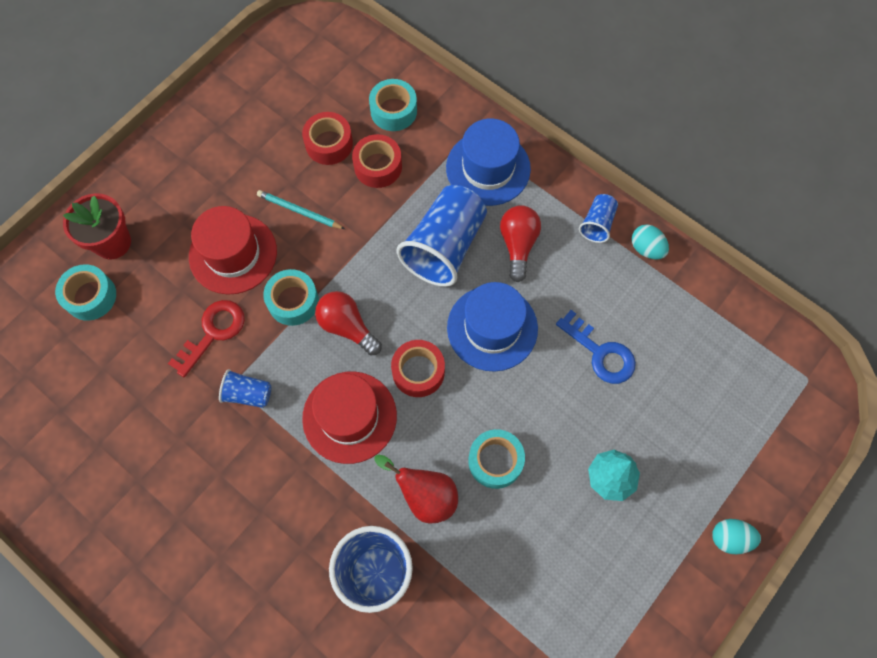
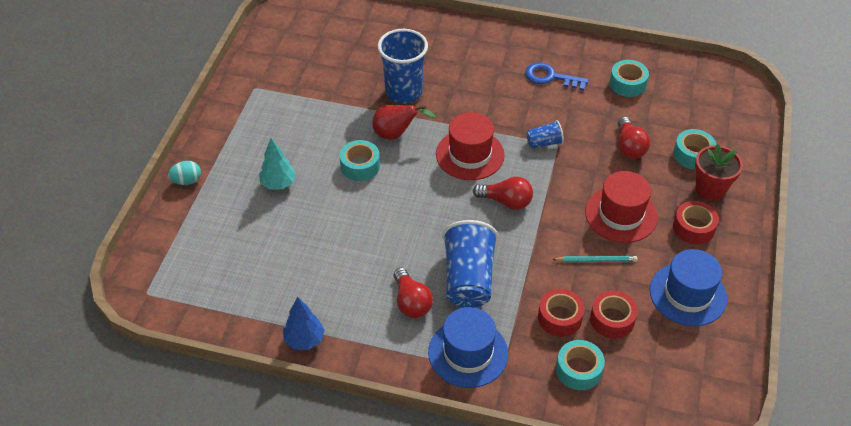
camera: 155 degrees right, 20 degrees down
(153, 341) = (629, 147): none -> red light bulb
(213, 332) = (594, 165): red key -> none
(293, 301) = (555, 202): turquoise tape -> turquoise tape (627, 84)
(418, 371) = (439, 194): red tape -> red tape (693, 228)
(492, 328) = (402, 239): blue hat -> blue hat (688, 294)
(597, 224) = (353, 344): blue cup -> none
(601, 353) = (313, 252): blue key -> blue key (550, 77)
(646, 248) = (304, 340): turquoise egg -> blue tree

